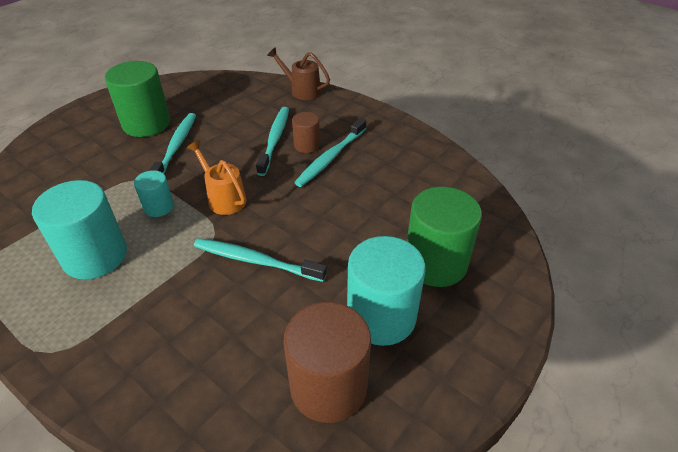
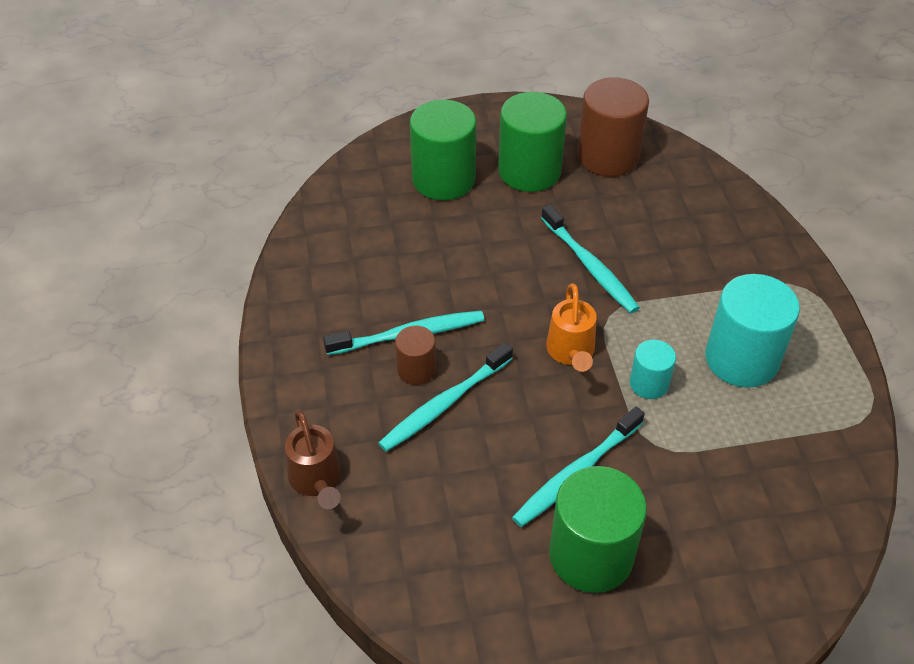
camera: 140 degrees left, 5 degrees up
(381, 317) = (529, 171): turquoise cylinder -> green cylinder

